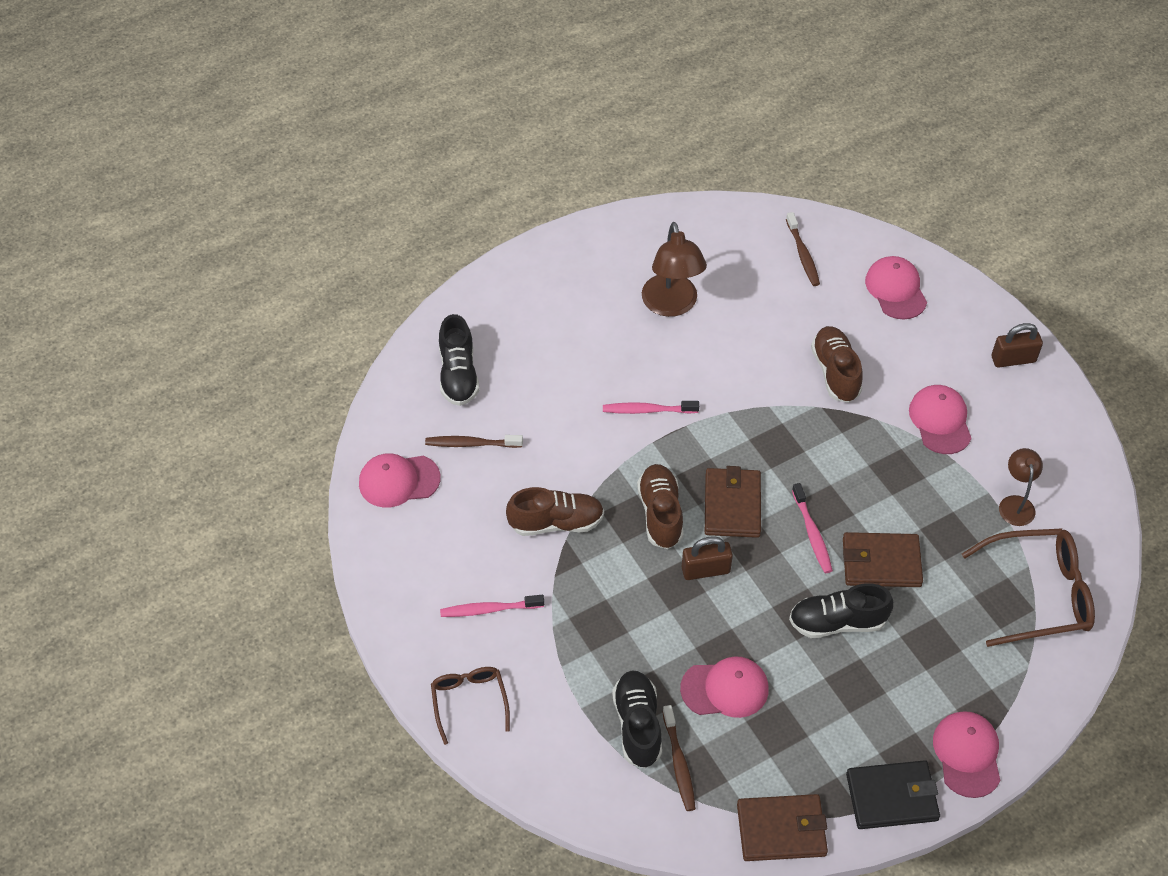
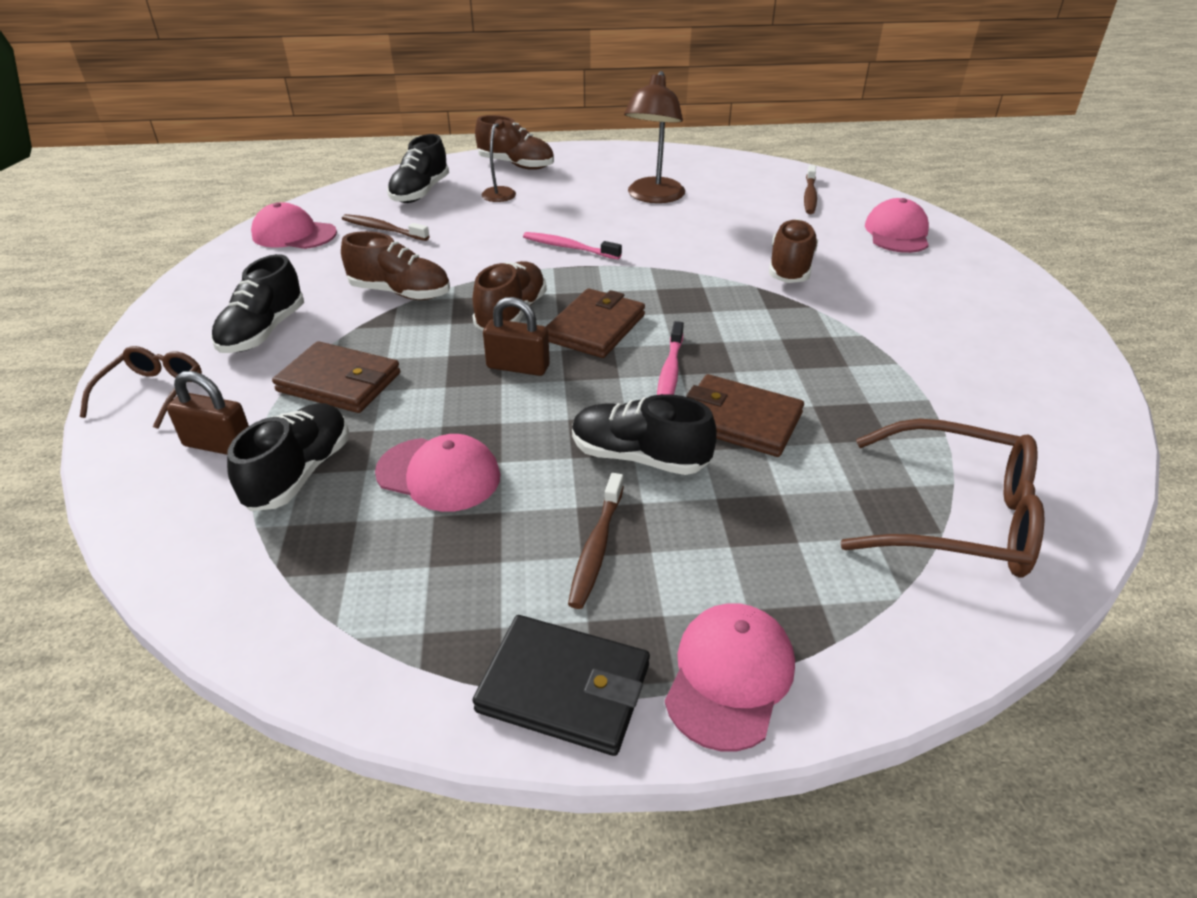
camera: 25 degrees right, 15 degrees down
(489, 609) = (263, 332): pink toothbrush -> black shoe
(513, 294) = (516, 165): none -> brown shoe
(679, 763) = (306, 528): brown toothbrush -> brown toothbrush (596, 547)
(781, 830) = (360, 663): brown wallet -> brown wallet (339, 382)
(940, 421) = (895, 327): pink cap -> none
(1013, 359) = (1017, 305): brown padlock -> brown padlock (219, 445)
(1015, 504) = (963, 418): brown lamp -> brown lamp (503, 192)

